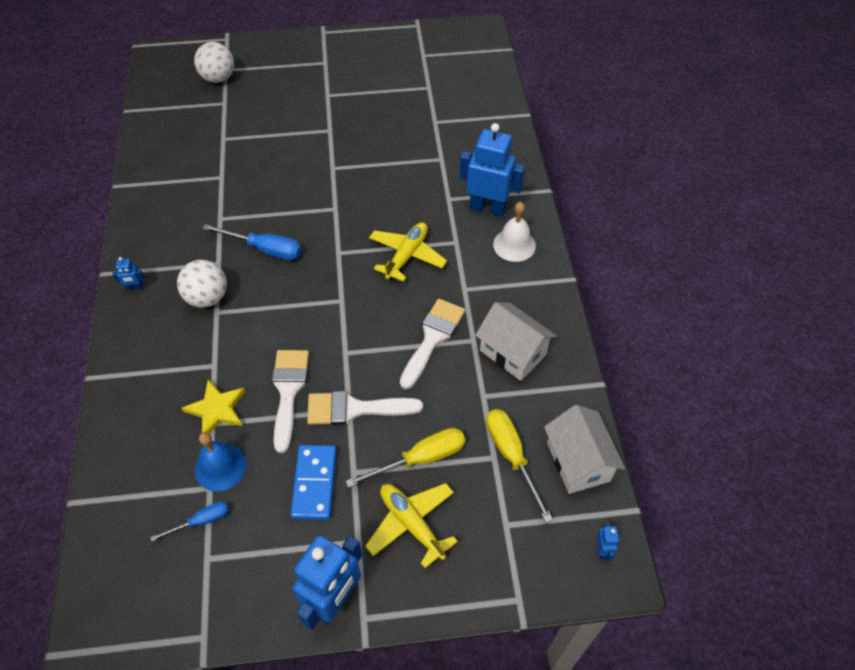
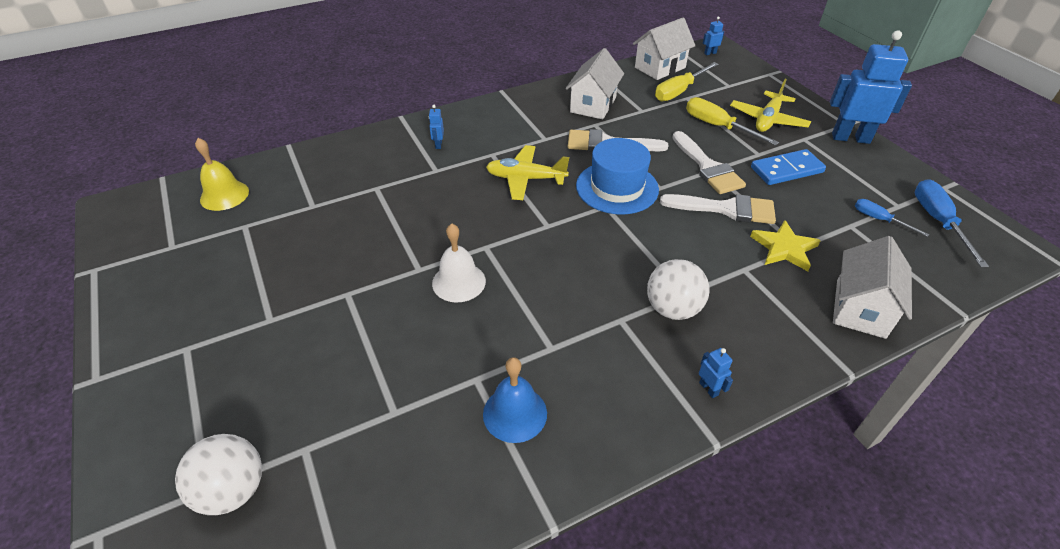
camera: 110 degrees left, 10 degrees down
(126, 424) = (860, 308): none -> white house
(220, 467) = (828, 225): blue bell -> blue bell (515, 413)
(265, 249) = (576, 285): blue screwdriver -> blue screwdriver (938, 221)
(288, 391) = (726, 209): white brush -> white brush turned 150 degrees counterclockwise
(362, 318) = (617, 187): none -> blue hat
(471, 78) = (224, 195): none -> yellow bell
(487, 208) = (438, 145): blue robot -> blue robot, size x0.40
(514, 245) = (478, 122): white bell -> white bell (459, 282)

